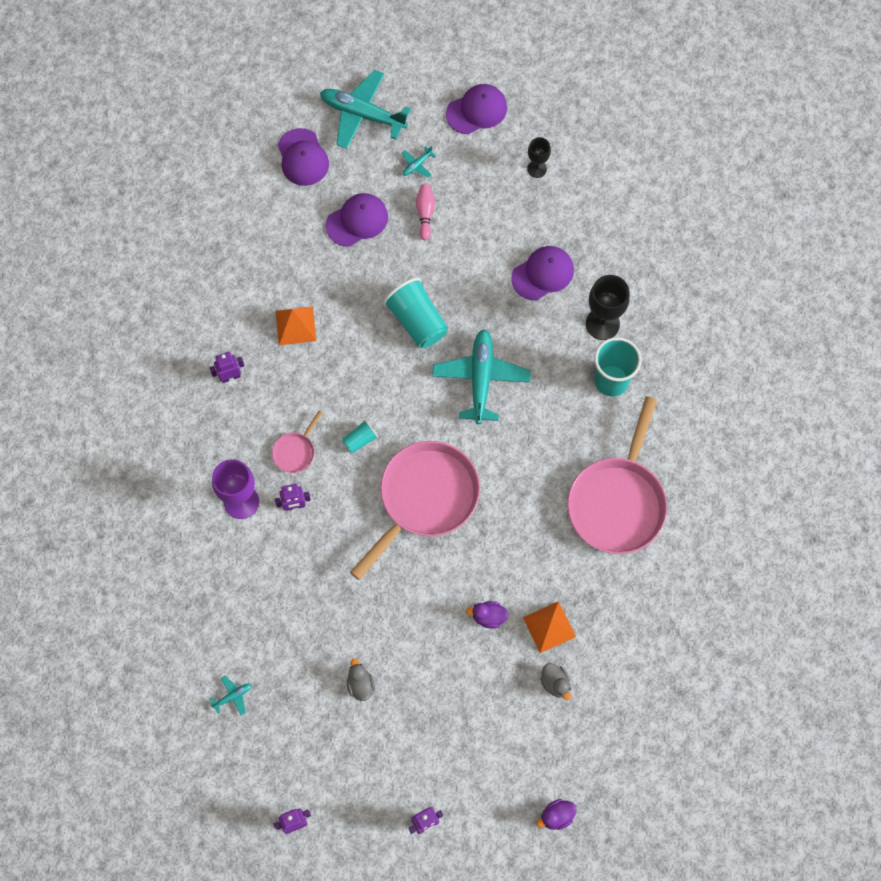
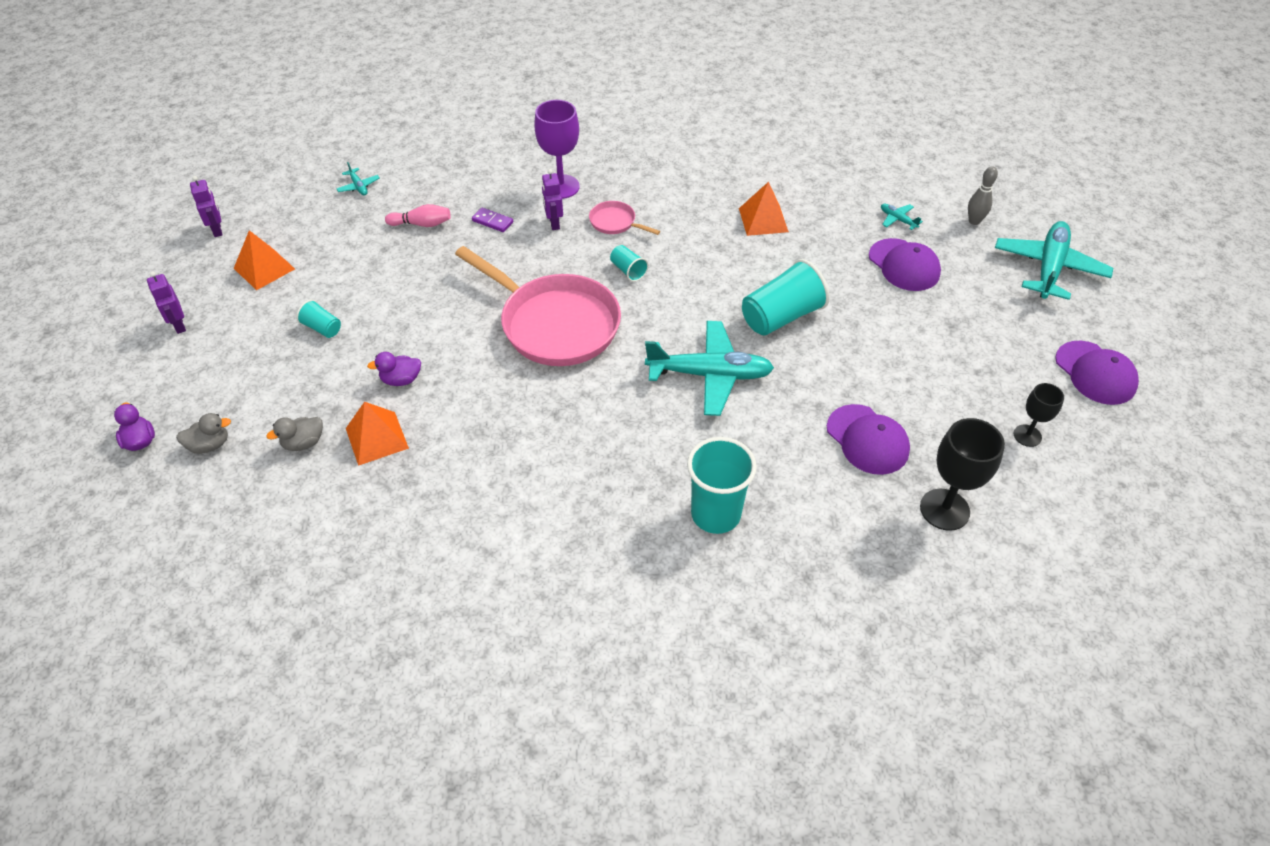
camera: 90 degrees right, 20 degrees down
(230, 377) = (699, 176): purple robot -> none
(290, 561) = (492, 221): none -> purple domino
(303, 157) = (974, 221): purple cap -> grey bowling pin
(351, 763) = (264, 268): none -> orange pyramid
(360, 684) = (347, 274): grey duck -> grey duck (210, 445)
(417, 165) = (994, 316): turquoise plane -> turquoise plane (897, 219)
(425, 213) = (928, 323): pink bowling pin -> pink bowling pin (422, 224)
(429, 693) = (322, 328): none -> turquoise cup
(488, 617) = (401, 380): purple duck -> purple duck turned 105 degrees counterclockwise
(602, 324) = (801, 506): black goblet -> black goblet (944, 509)
(617, 502) = (536, 516): pink pan -> none

